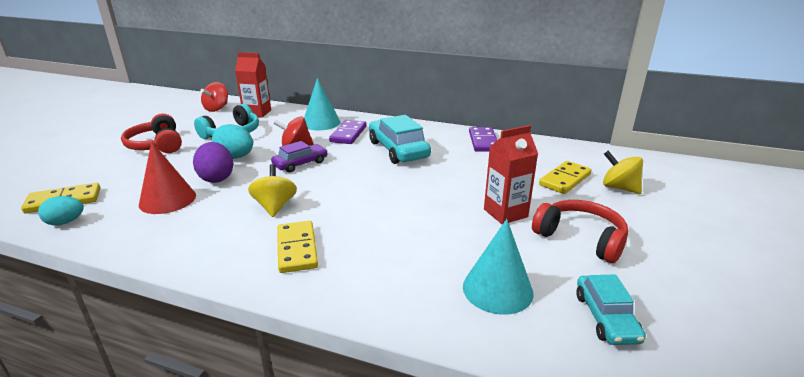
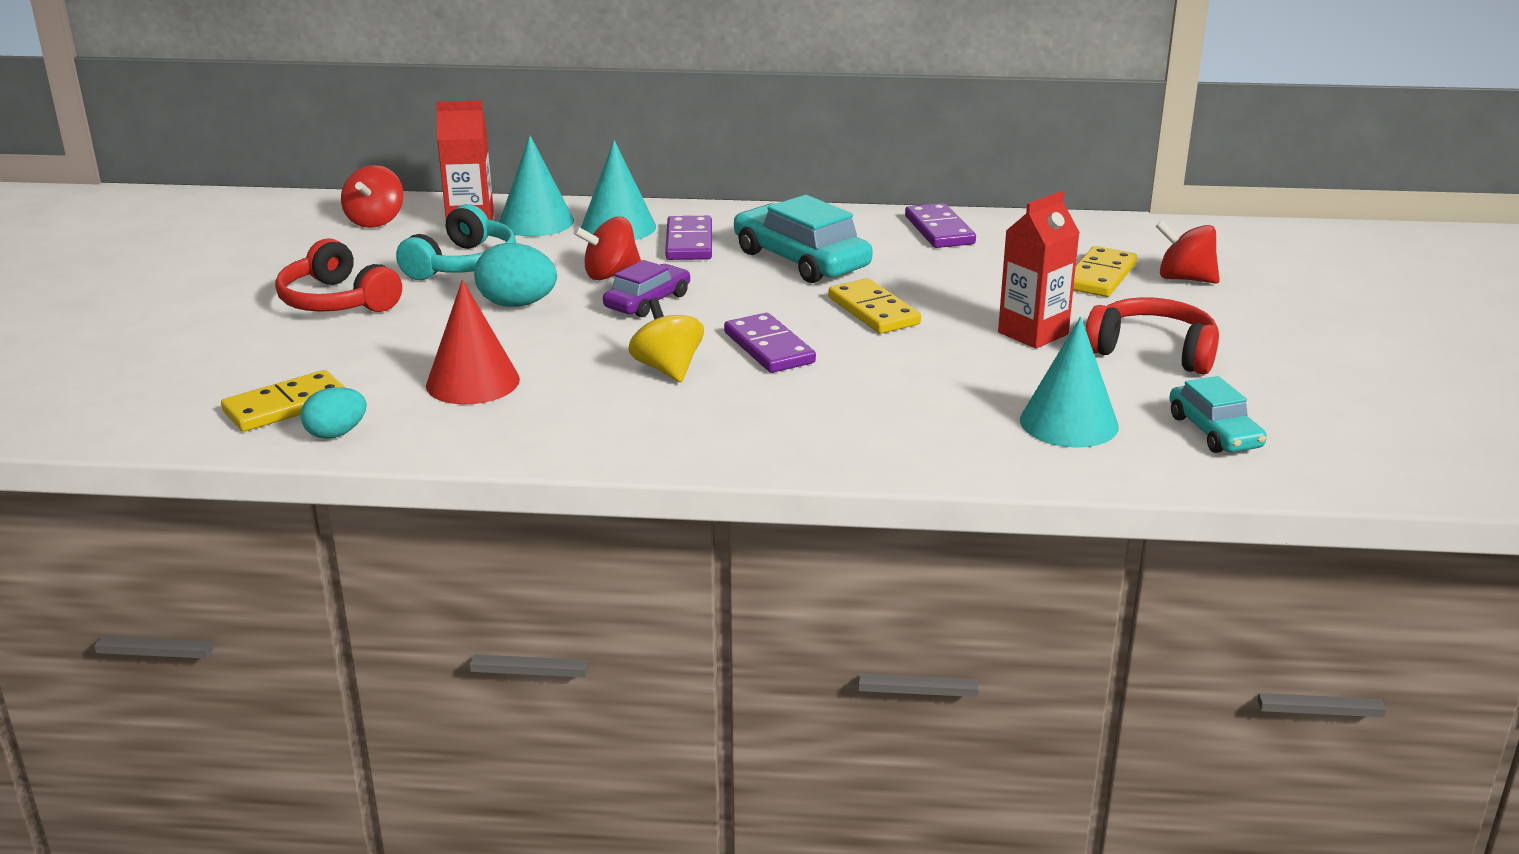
camera: 15 degrees left, 0 degrees up
(216, 178) = (520, 341): purple egg -> none
(286, 116) = (536, 222): none -> turquoise cone
(297, 249) = (756, 417): yellow domino -> yellow domino (873, 311)
(341, 201) = (768, 348): none -> purple domino
(619, 188) = (1184, 279): yellow spinning top -> red spinning top

